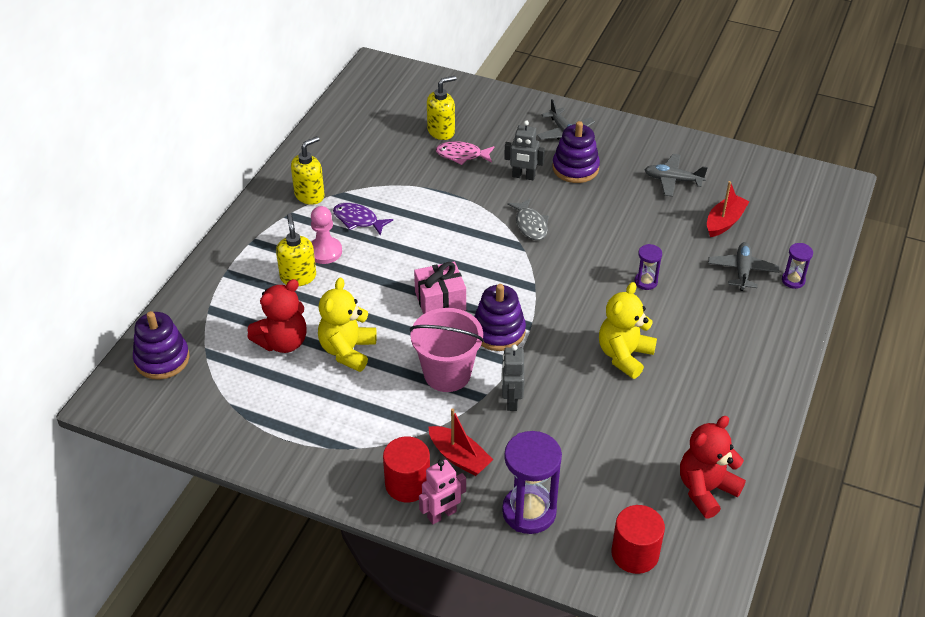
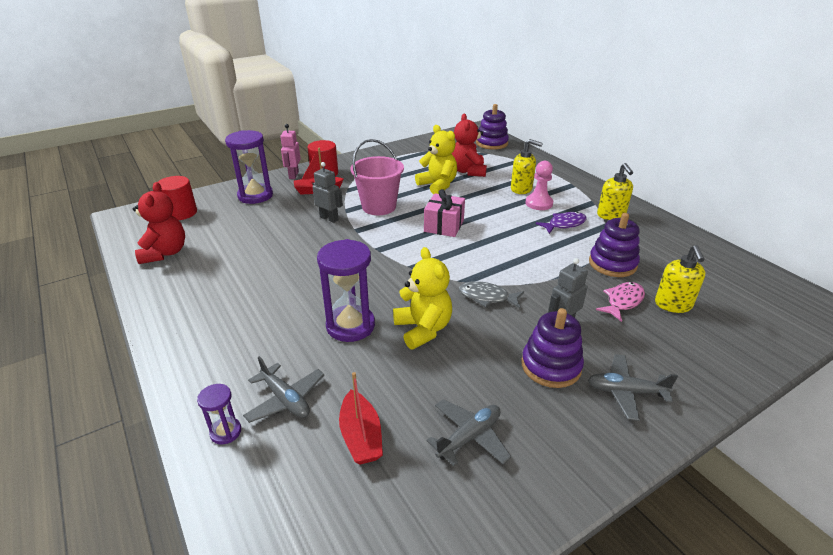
camera: 125 degrees right, 10 degrees down
(498, 331) = (389, 236): purple stacking toy -> purple stacking toy (612, 264)
(624, 355) = (298, 275): yellow teddy bear -> yellow teddy bear (423, 329)
(646, 282) = (350, 326): purple hourglass -> purple hourglass, size x1.98

